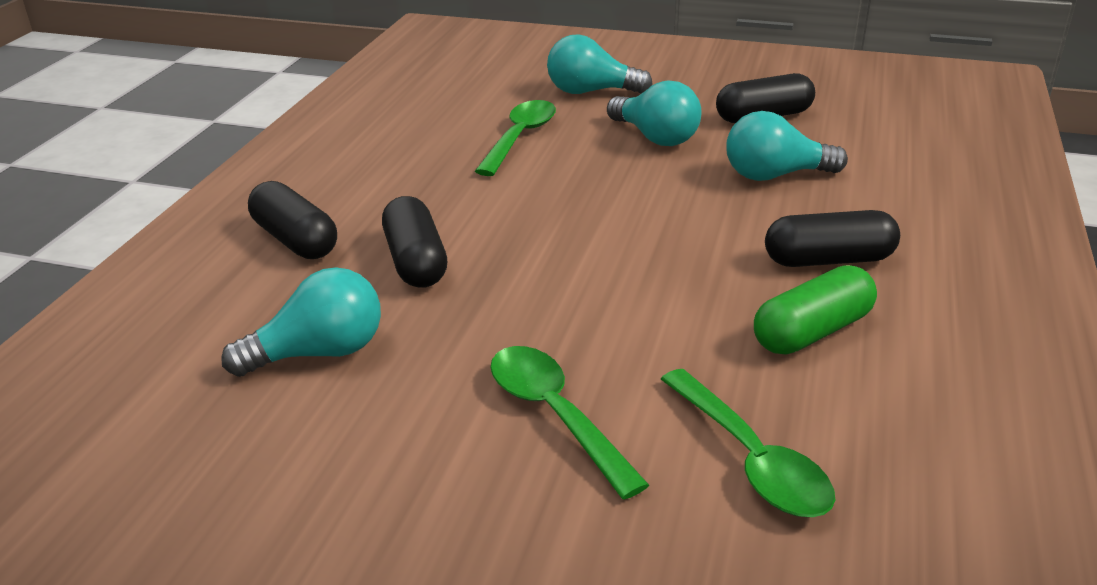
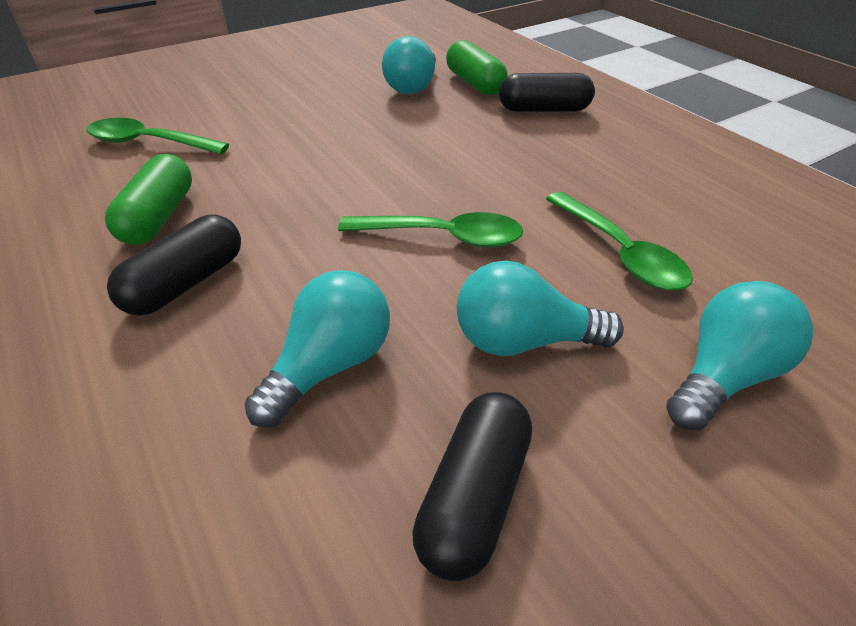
camera: 130 degrees right, 10 degrees up
(257, 312) = (475, 83): none -> green capsule
(416, 261) = (461, 132): black capsule -> none
(555, 415) = (267, 116): green spoon -> green spoon (443, 237)

